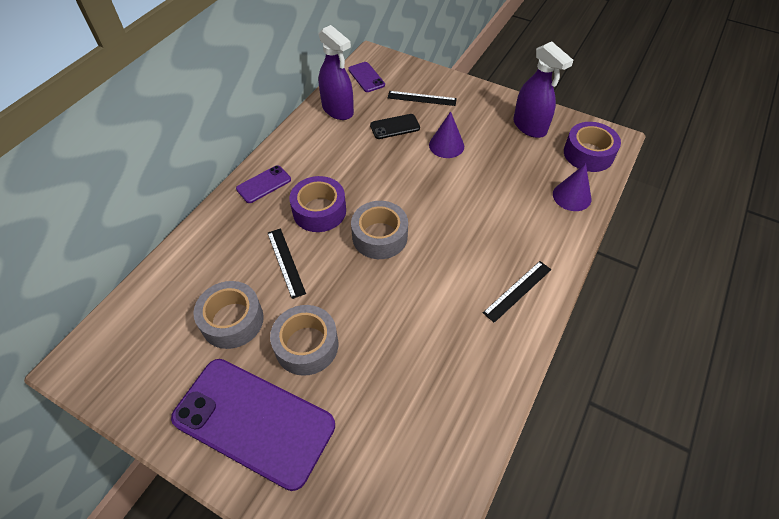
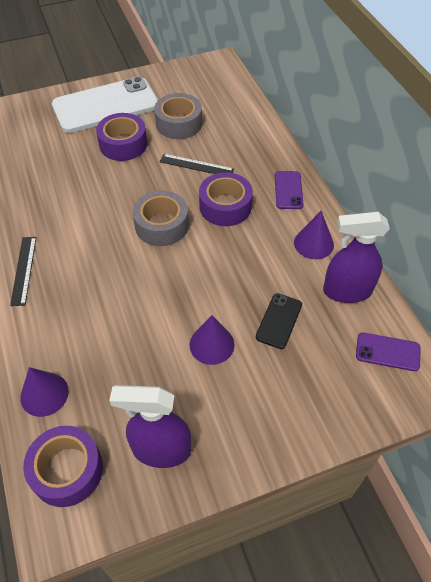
camera: 130 degrees right, 0 degrees up
(254, 421) = (106, 106): purple phone -> white phone
(306, 345) = (123, 144): grey tape -> purple tape
(310, 143) = (313, 243): none -> purple cone
(422, 98) = (304, 379): black ruler -> none

